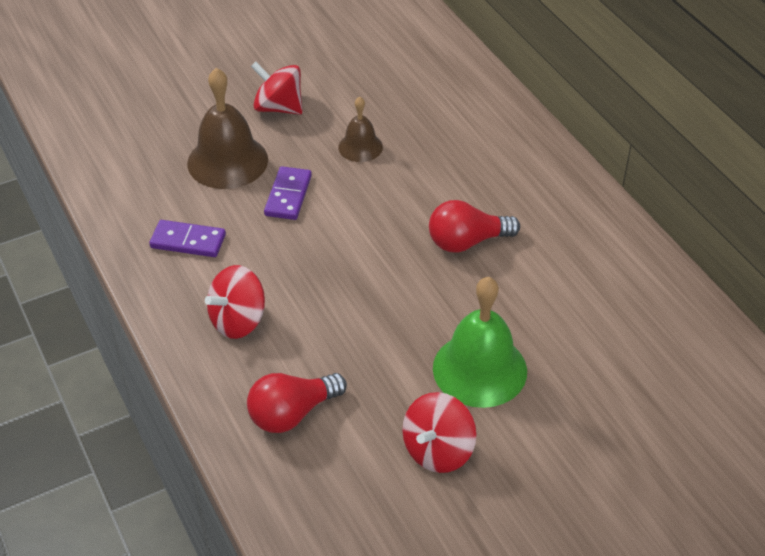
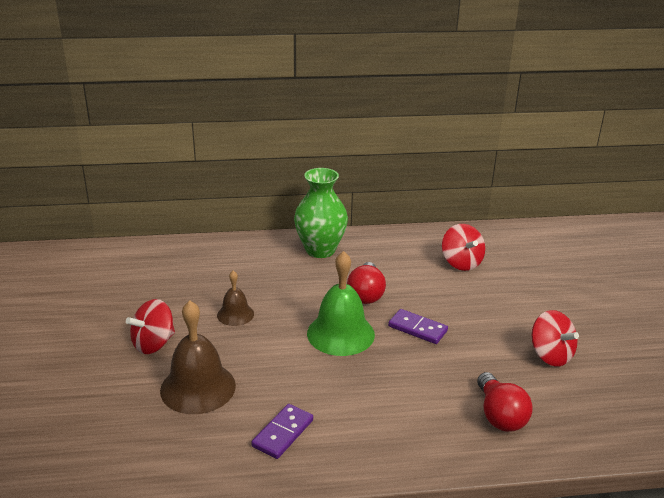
camera: 70 degrees left, 15 degrees down
(238, 321) = (392, 423): red spinning top -> red spinning top (461, 263)
(288, 196) = (265, 363): purple domino -> purple domino (417, 328)
(479, 369) = (485, 320): green bell -> green bell (340, 333)
(539, 175) = (320, 250): none -> green vase

